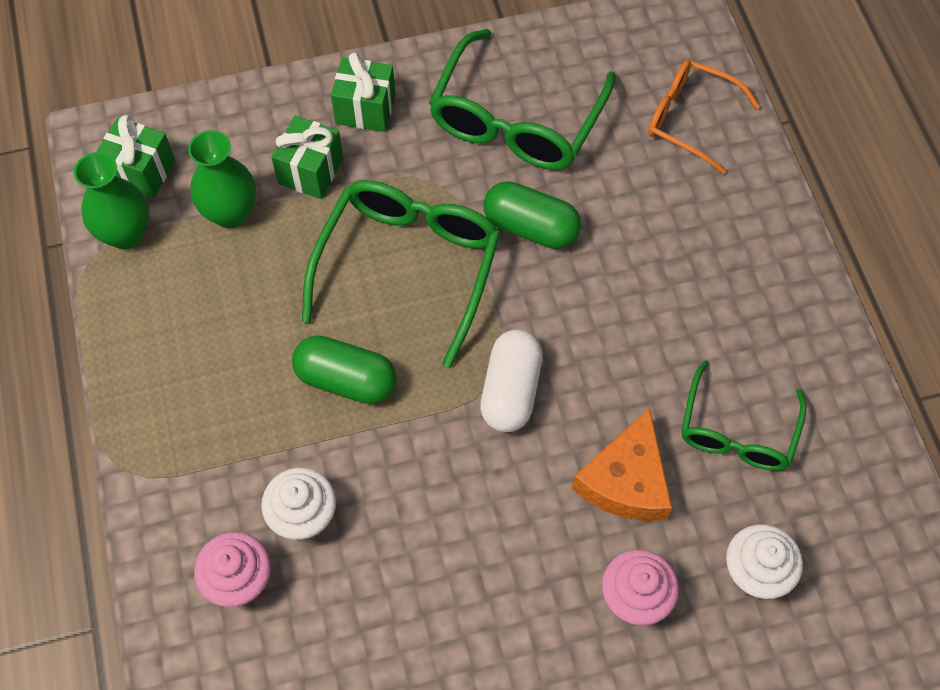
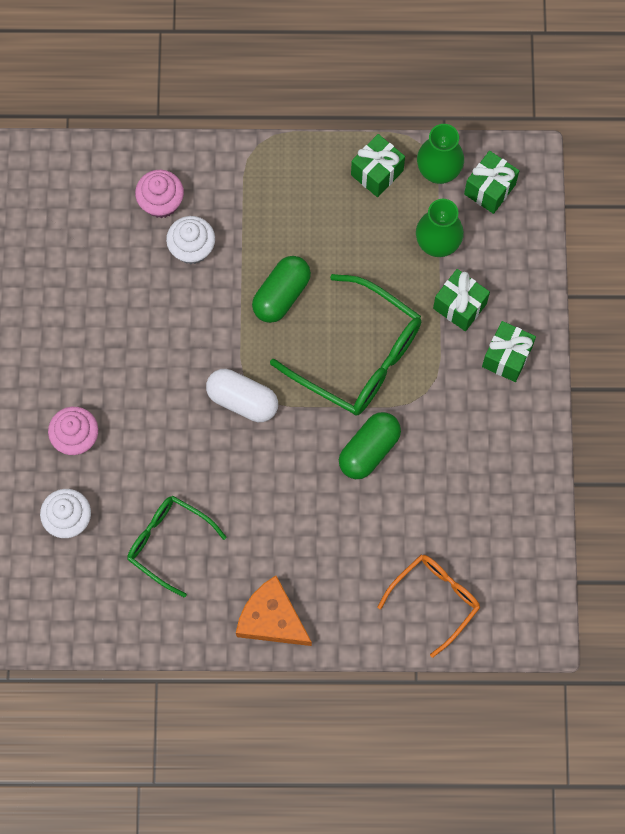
camera: 105 degrees right, 10 degrees up
(140, 305) = (377, 172): none -> green gift
(516, 120) = (468, 466): green glasses -> none
(626, 480) = (156, 457): orange cheese -> orange cheese (272, 619)

